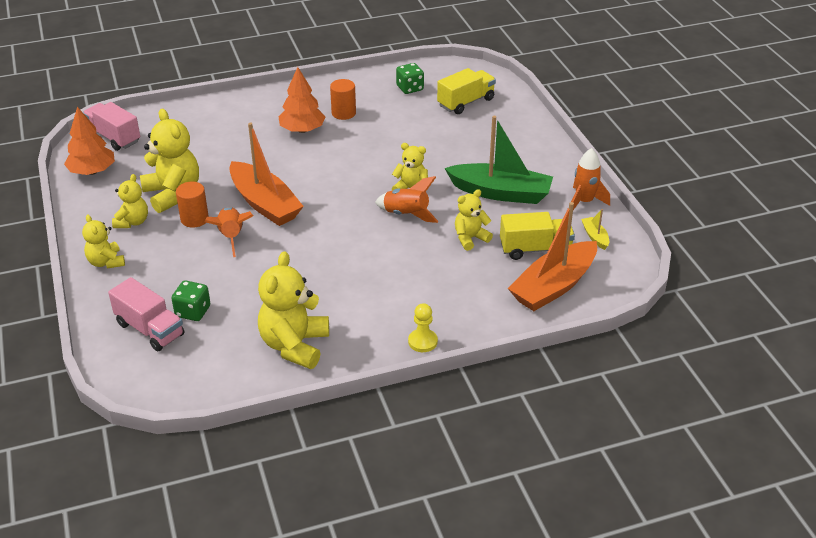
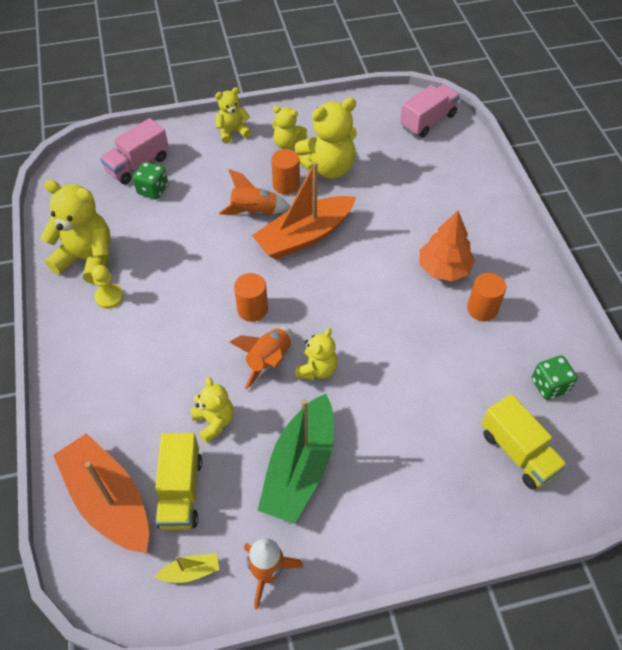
camera: 95 degrees right, 15 degrees up
(92, 171) = (370, 112): orange tree -> none
(353, 228) = (252, 309): none -> orange cylinder
(422, 341) = (60, 359): yellow pawn -> yellow pawn (109, 297)

